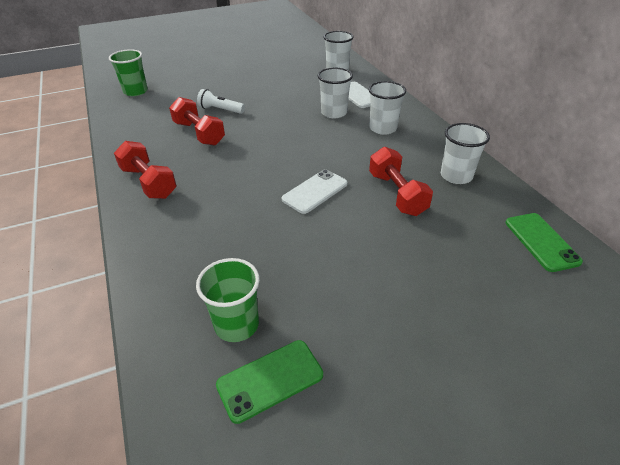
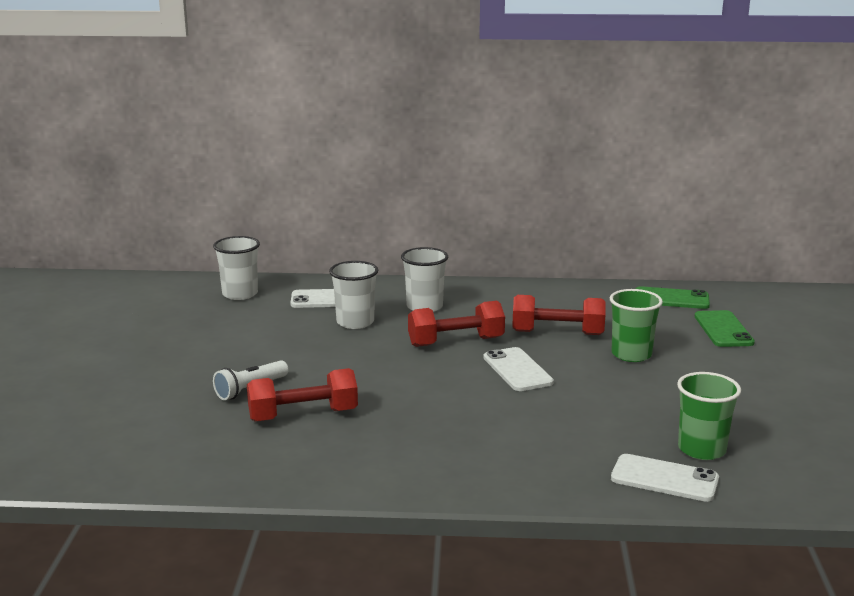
camera: 65 degrees left, 20 degrees down
(135, 91) = (80, 449): green cup -> green cup (631, 354)
(149, 182) = (399, 468): red dumbbell -> red dumbbell (456, 342)
(176, 310) = (664, 479): none -> white phone
(270, 380) = (775, 445): green phone -> green phone (723, 329)
(456, 176) = (551, 300): white cup -> none

